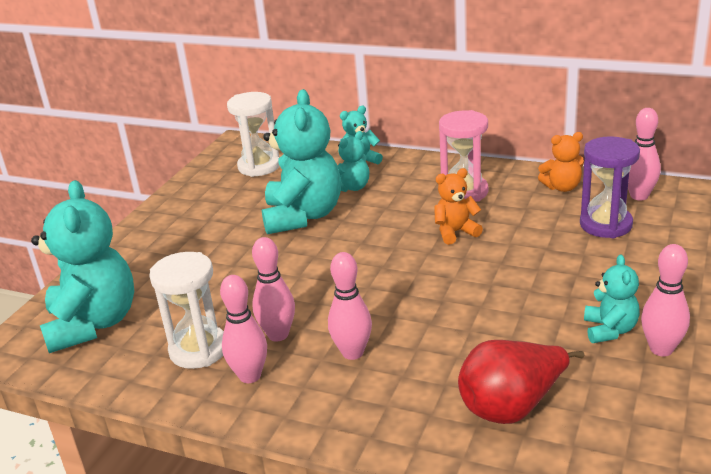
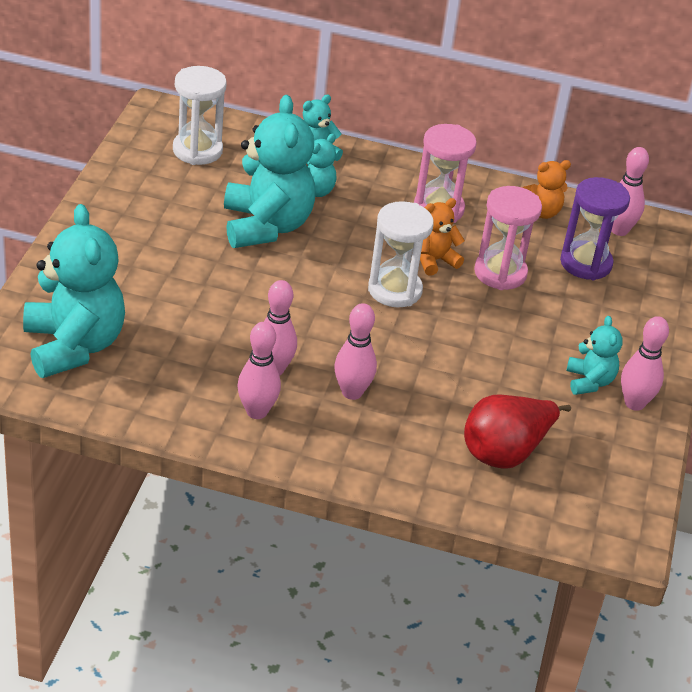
camera: 15 degrees left, 10 degrees up
(198, 350) = (197, 381): white hourglass -> white hourglass (394, 290)
(519, 238) = (500, 273): none -> pink hourglass

